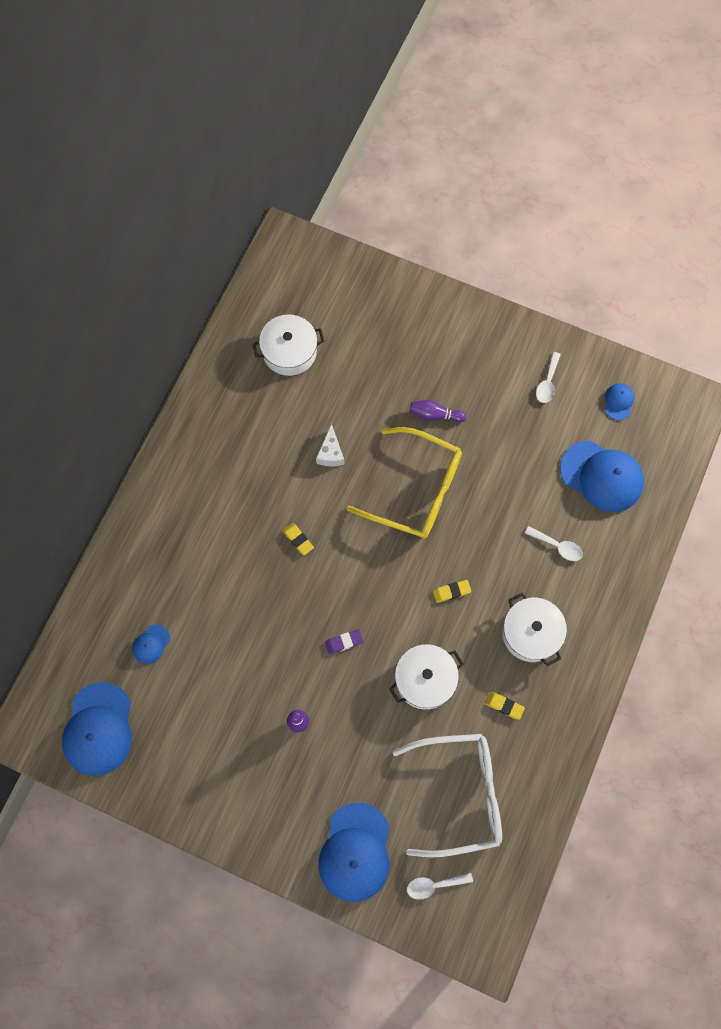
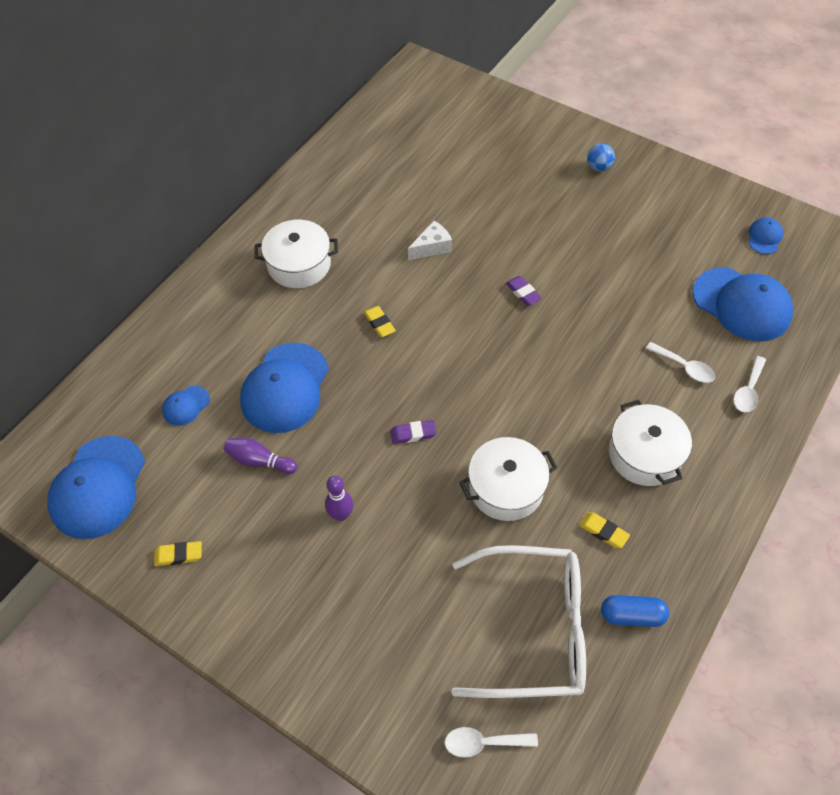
camera: 10 degrees right, 15 degrees down
(289, 351) = (404, 155): white pot -> white pot (299, 264)
(330, 453) = (432, 247): white cheese -> white cheese turned 135 degrees counterclockwise
(355, 852) = (383, 682): blue cap -> blue cap (285, 388)
(416, 490) = (523, 293): yellow glasses -> purple eraser
(435, 415) = (554, 226): purple bowling pin -> purple bowling pin (259, 461)
(451, 592) = (551, 398): yellow eraser -> yellow eraser (179, 555)
(468, 342) = (598, 167): none -> blue ball
(531, 771) = (632, 615): none -> blue capsule
(547, 383) = (683, 211): white spoon -> white spoon (748, 391)

